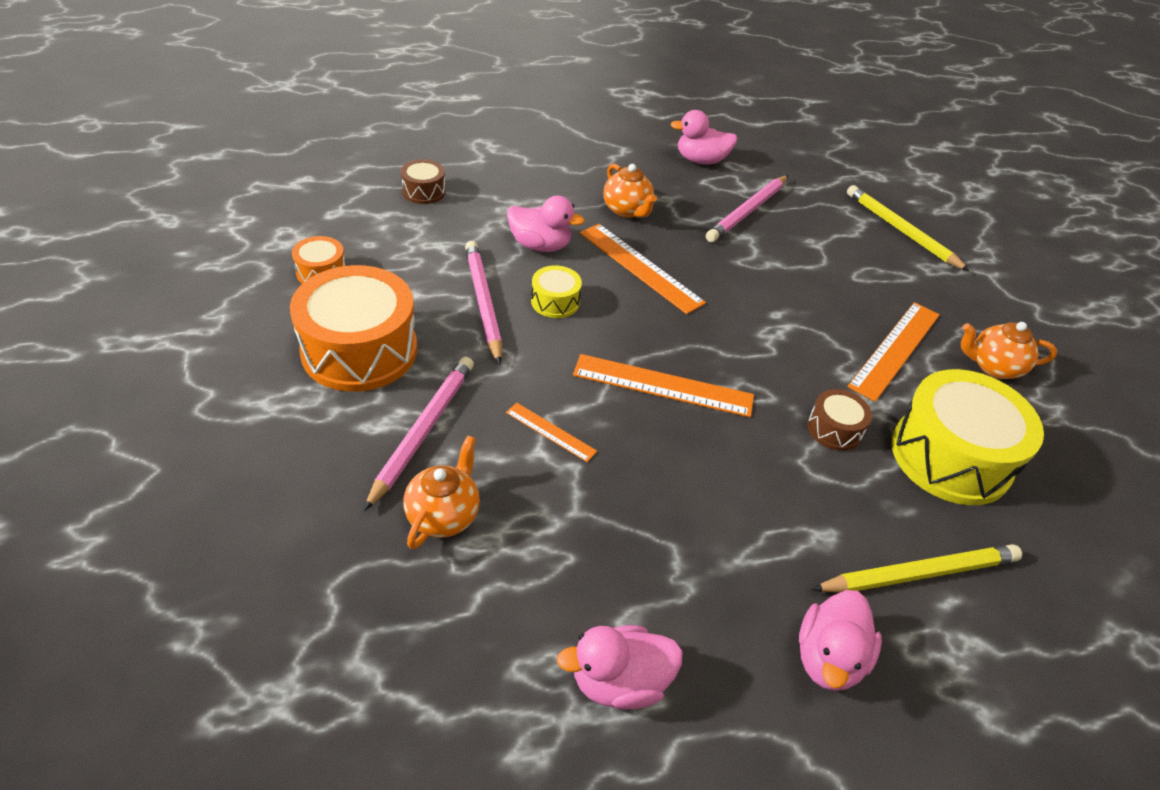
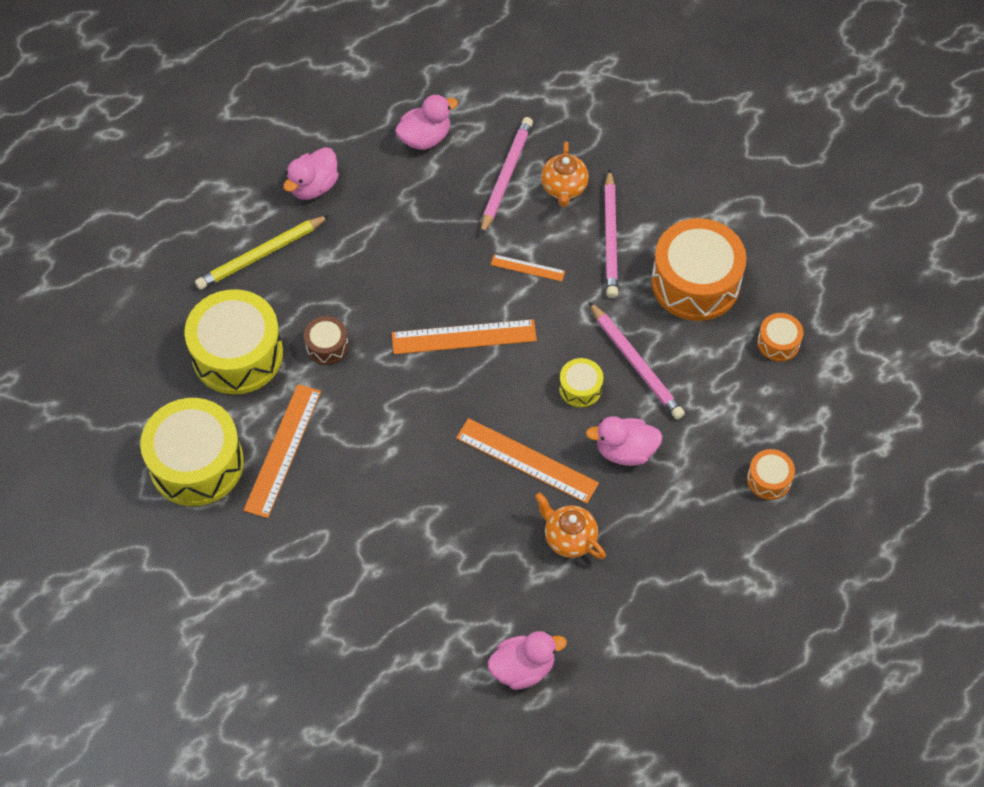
camera: 165 degrees right, 15 degrees up
(424, 191) = (769, 479): brown drum -> orange drum
(747, 211) = (449, 592): pink pencil -> pink pencil (506, 176)
(828, 658) = (313, 186): pink duck -> pink duck turned 150 degrees counterclockwise
(901, 230) = (282, 633): yellow pencil -> none
(993, 367) = (196, 463): orange teapot -> yellow drum

